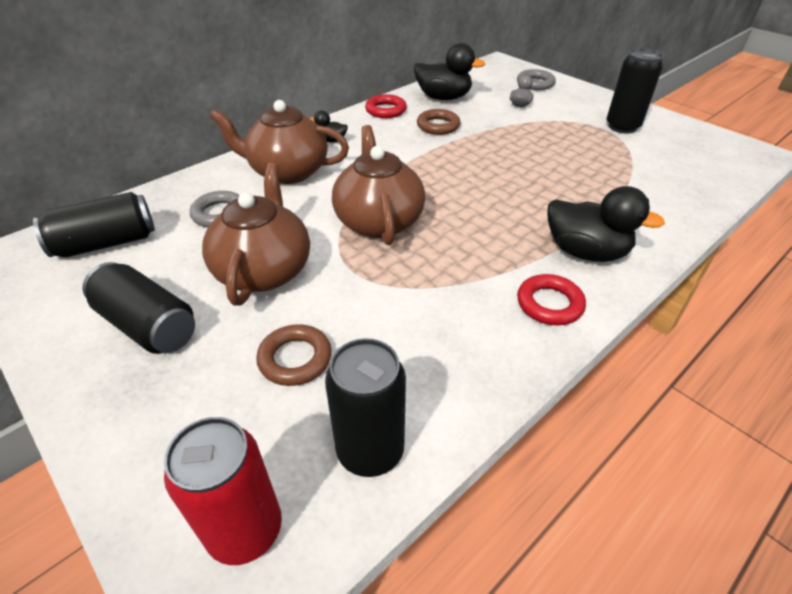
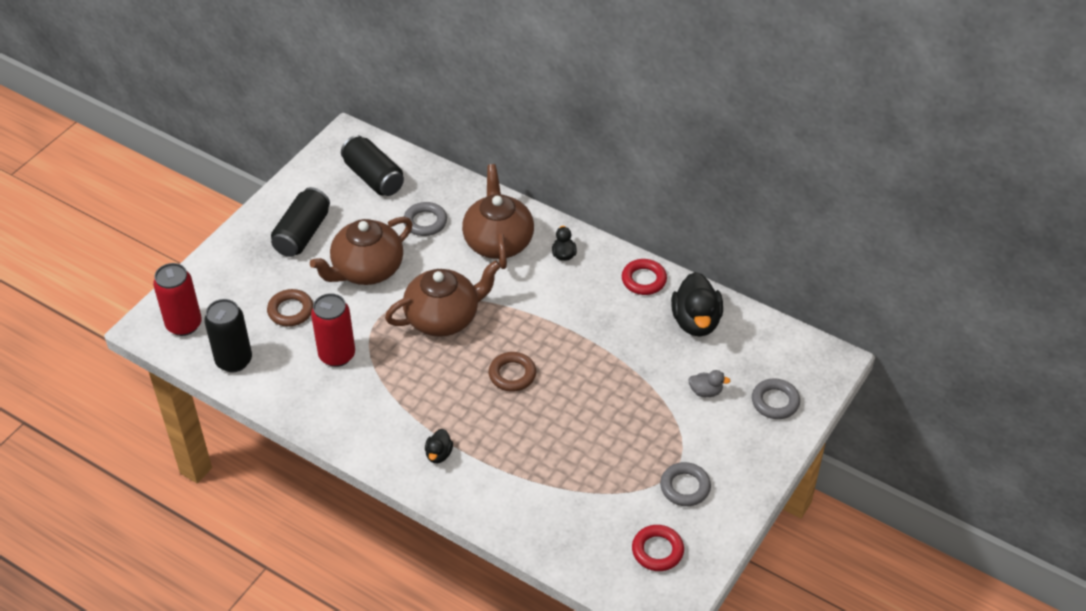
camera: 75 degrees right, 5 degrees up
(264, 270) = (366, 270): brown teapot -> brown teapot turned 150 degrees clockwise
(403, 318) = (337, 355): none -> red can
(438, 126) = (624, 328): brown ring -> brown ring (512, 374)
(549, 304) = (370, 433): red ring -> red ring (657, 550)
(585, 252) = (439, 454): black duck -> black duck, size x0.50
(622, 127) = (685, 487): black can -> grey ring

